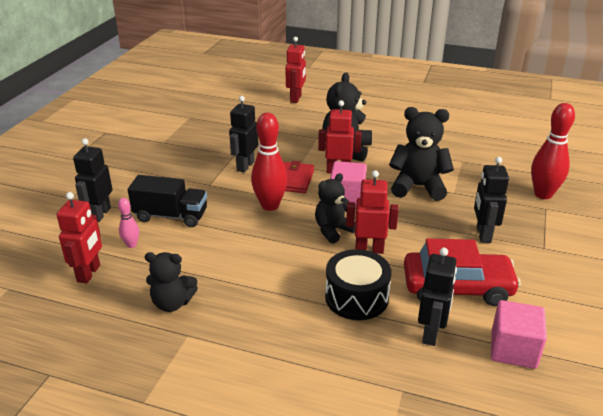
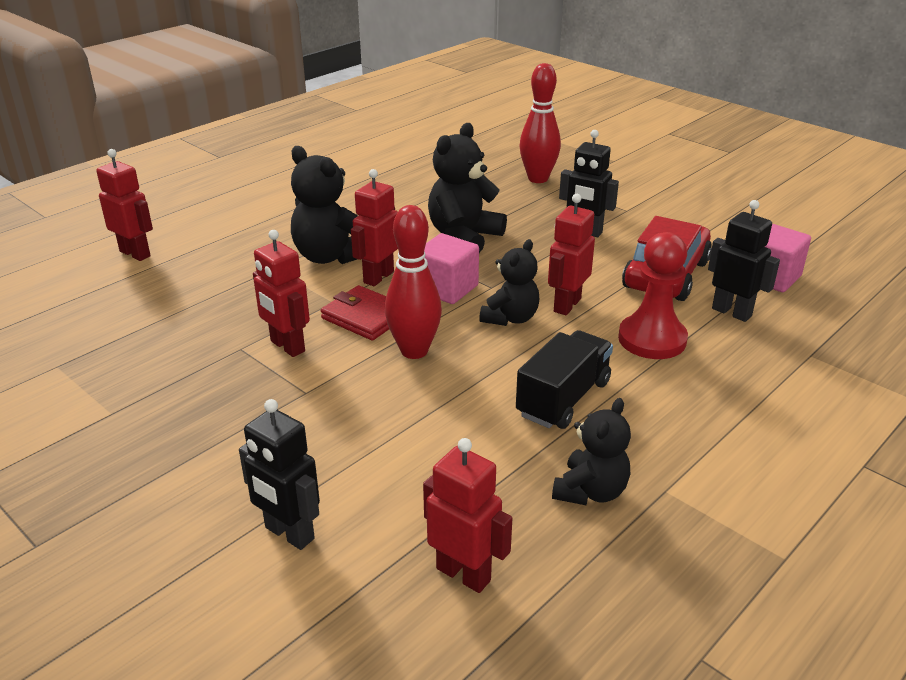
camera: 65 degrees left, 0 degrees up
(131, 245) = (414, 509): pink bowling pin -> none
(171, 216) = (364, 450): black truck -> black truck (563, 399)
(245, 166) = (287, 346): black robot -> red robot
(333, 230) = (510, 318): black teddy bear -> black teddy bear turned 135 degrees counterclockwise
(356, 297) = (652, 339): black drum -> red pawn

